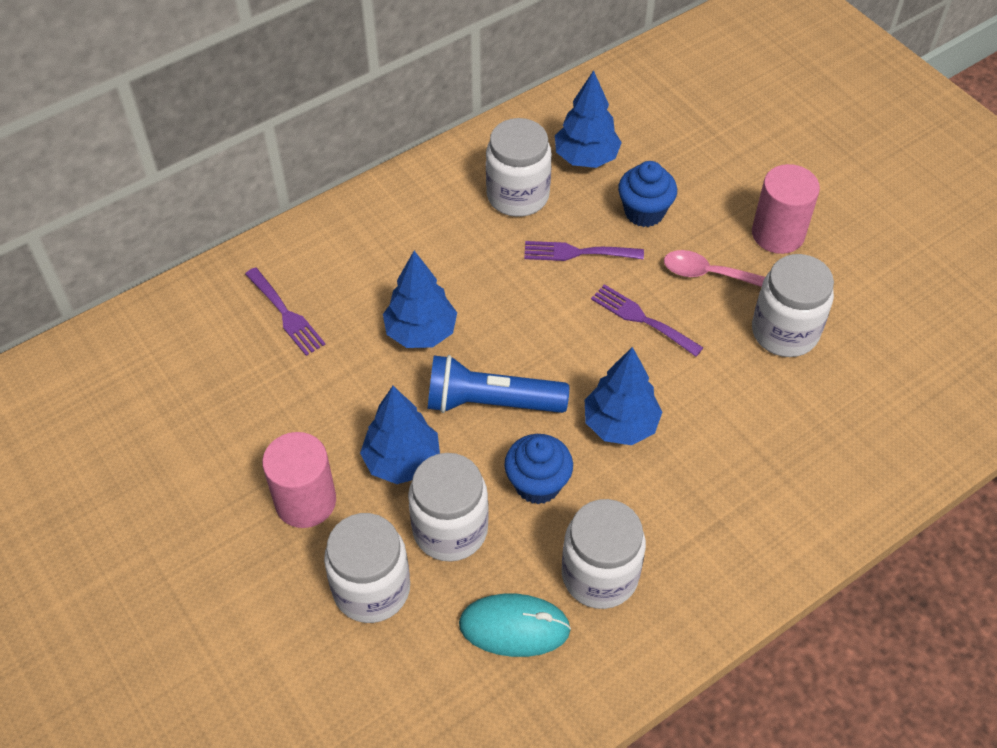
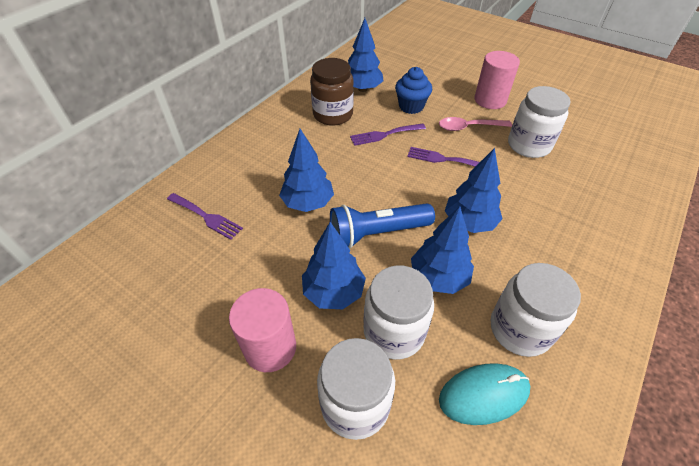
camera: 20 degrees left, 5 degrees down
(518, 195) = (333, 115): white jar -> brown jar
(537, 484) = (438, 278): blue cupcake -> blue tree

